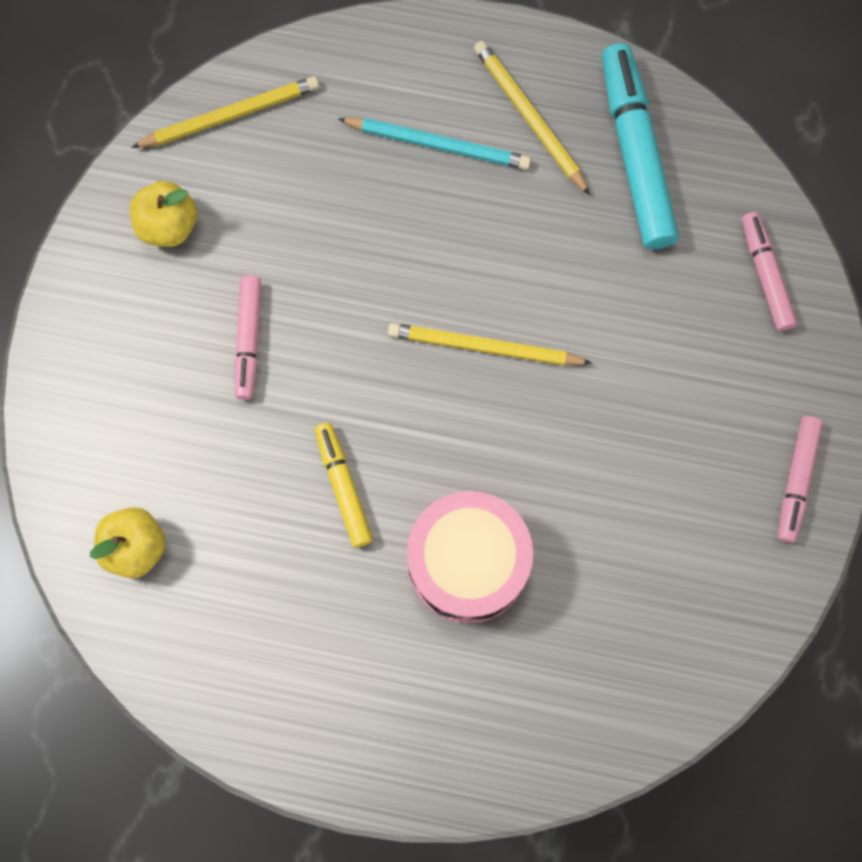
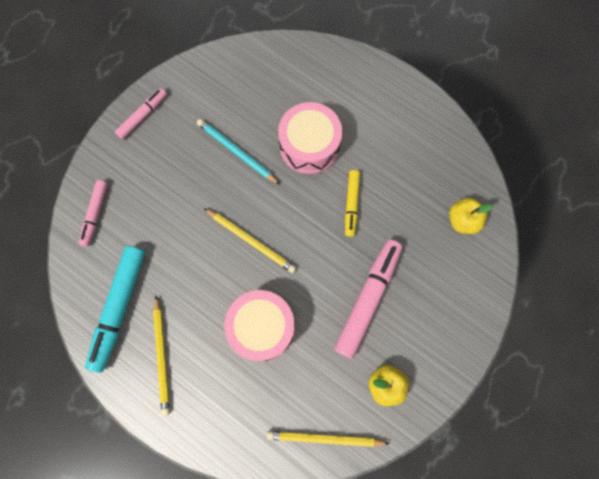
camera: 155 degrees left, 0 degrees up
(249, 340) = (367, 299): pink marker -> pink marker, size x1.76
(398, 223) = (262, 327): none -> pink drum
(438, 145) = (218, 364): turquoise pencil -> turquoise pencil (236, 152)

